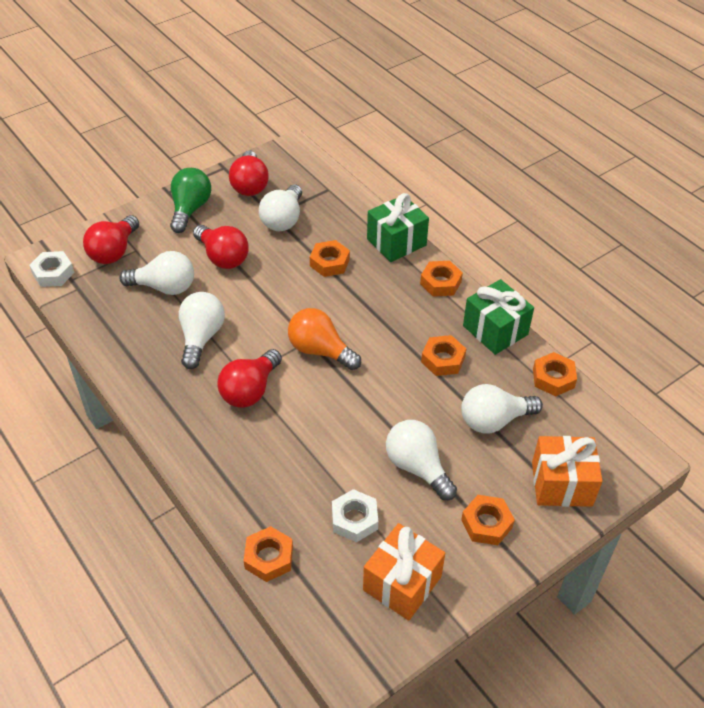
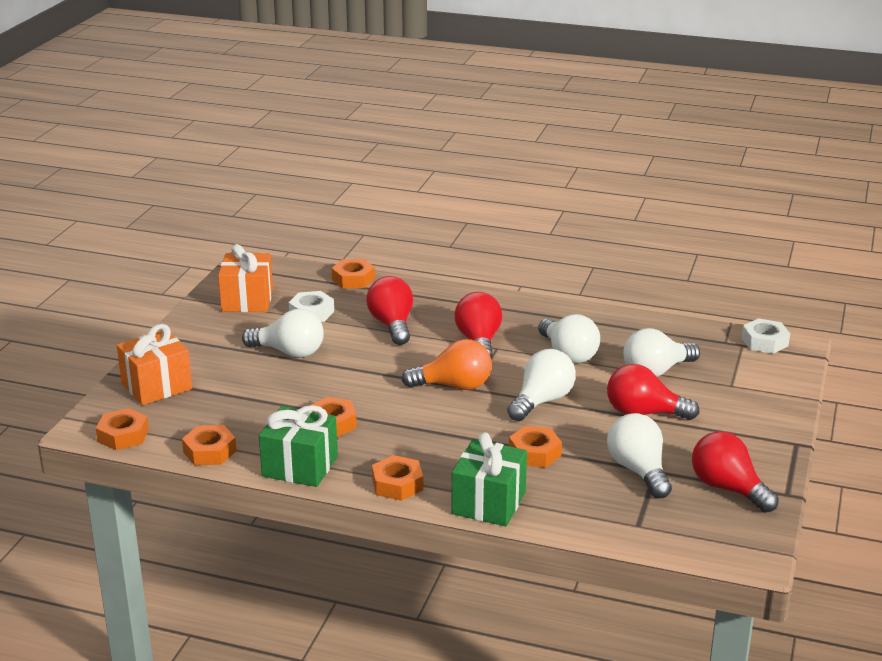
camera: 145 degrees right, 20 degrees down
(114, 251) = (747, 376): red light bulb -> red light bulb (392, 325)
(190, 209) = (745, 438): green light bulb -> none
(486, 523) = (206, 345): orange nut -> orange nut (123, 435)
(494, 420) = (246, 401): white light bulb -> white light bulb (542, 401)

